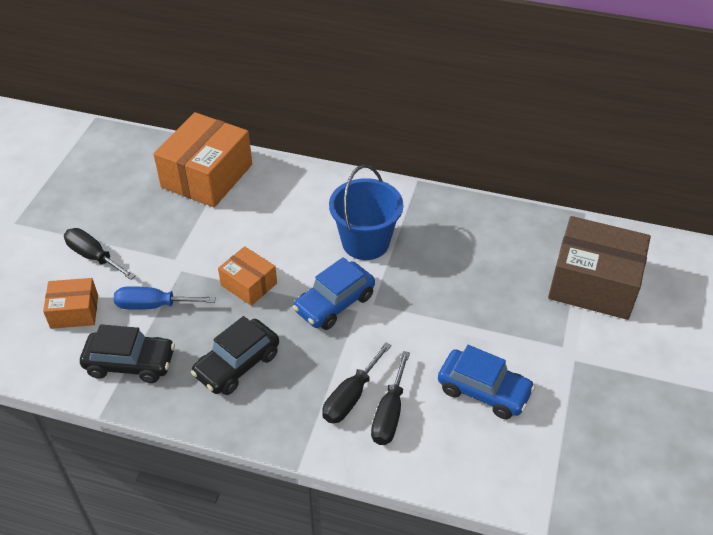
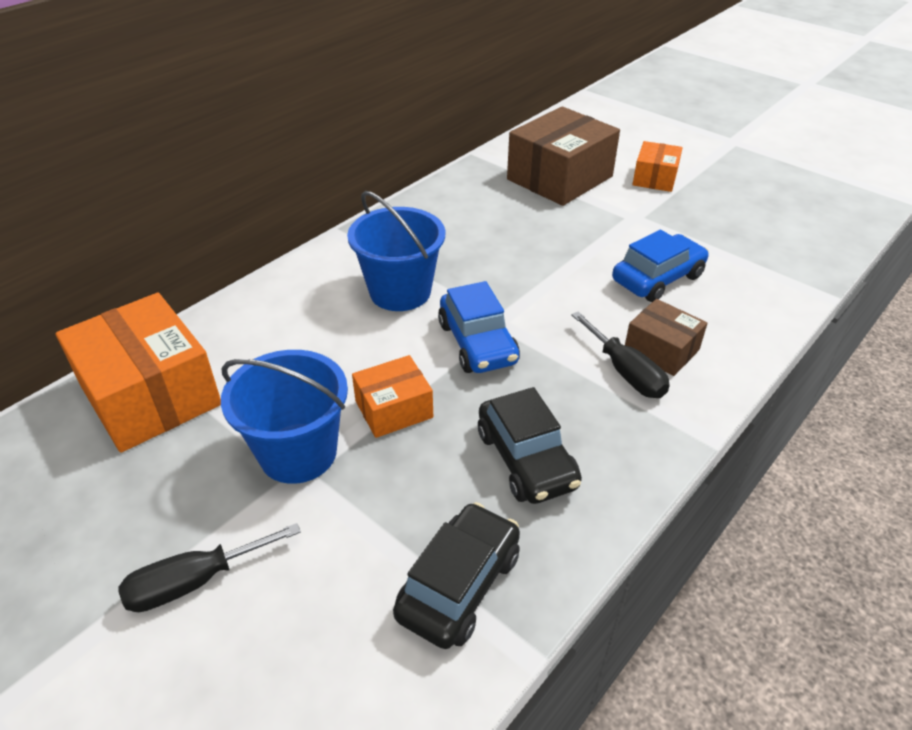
camera: 65 degrees left, 5 degrees down
(74, 312) = (300, 642): orange box -> orange box (655, 178)
(153, 305) = (360, 525): blue screwdriver -> none
(193, 256) = (298, 453): none -> blue bucket
(389, 413) = (661, 350): black screwdriver -> brown box

